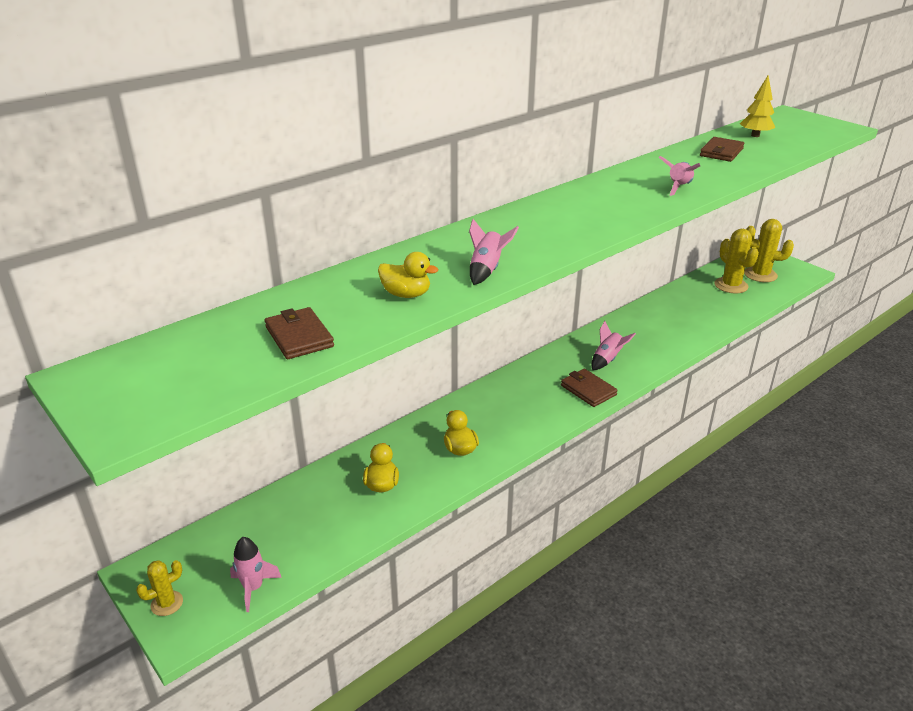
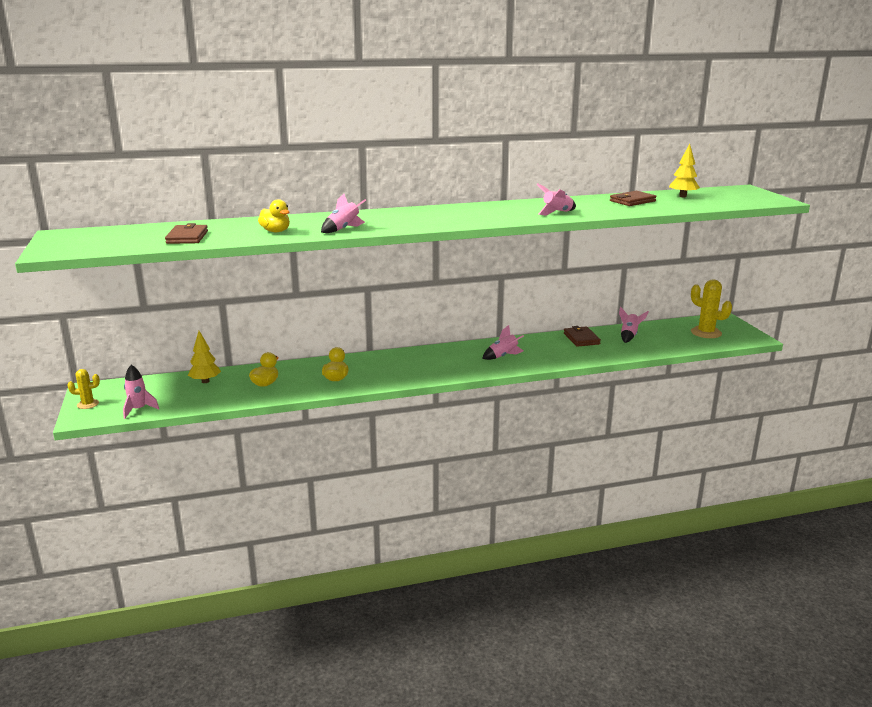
camera: 25 degrees right, 10 degrees down
(298, 505) = (205, 381): none -> yellow tree
(588, 390) = (466, 369): brown wallet -> brown wallet (581, 339)
(698, 297) = (629, 336): none -> pink rocket
(731, 285) = (668, 334): yellow cactus -> none

